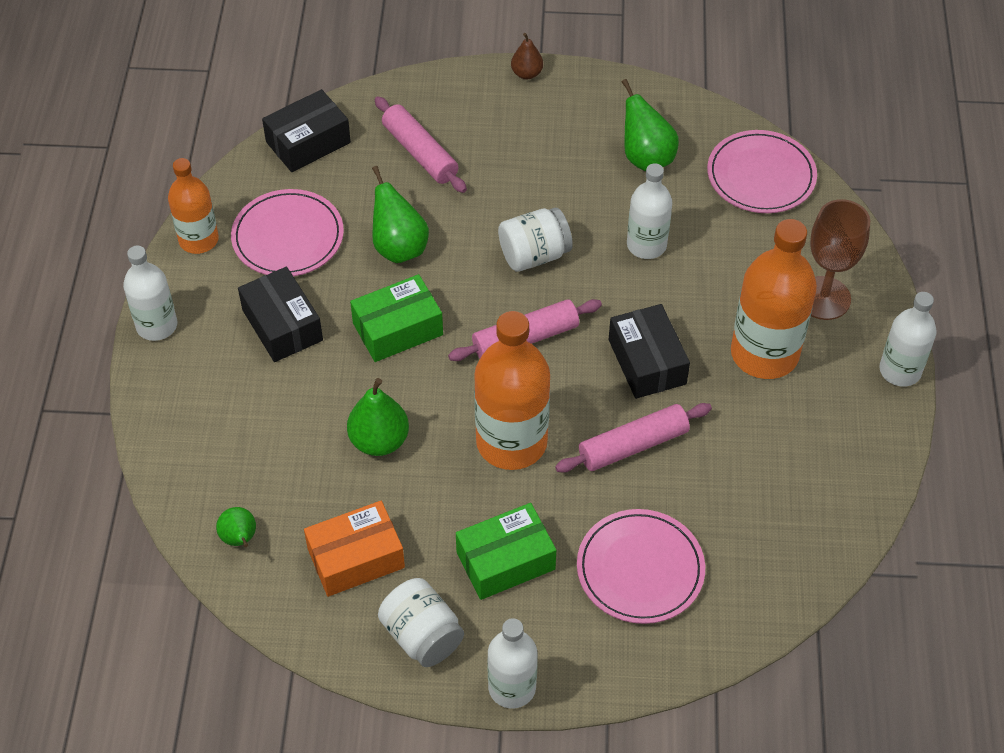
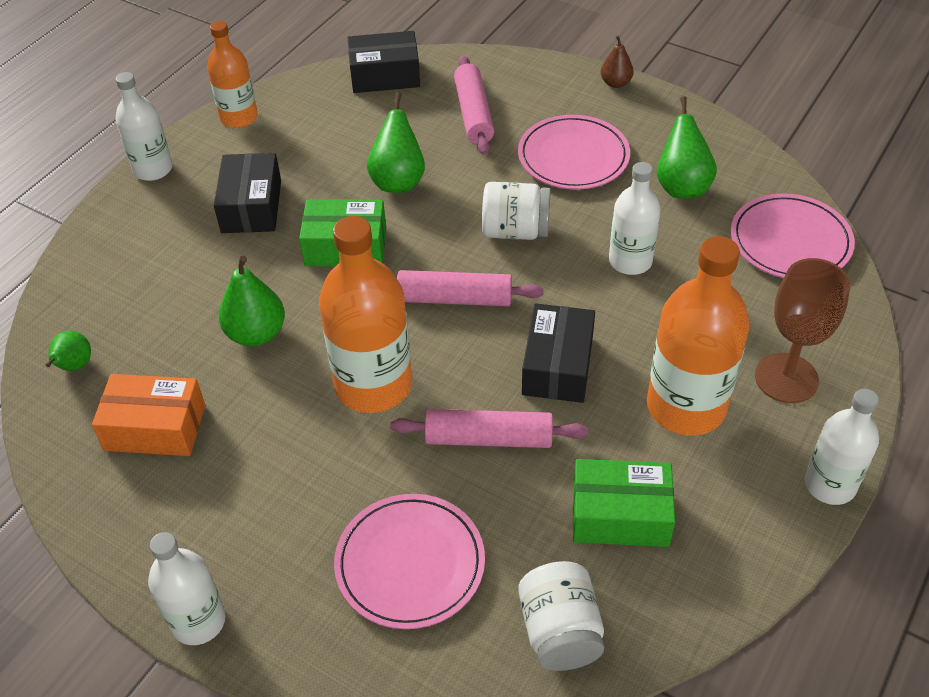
camera: 30 degrees right, 5 degrees down
(288, 237) = (311, 140): pink plate -> pink plate (573, 156)
(422, 636) = (156, 527): white jar -> white jar (560, 631)
(505, 561) = (285, 493): green box -> green box (620, 515)

